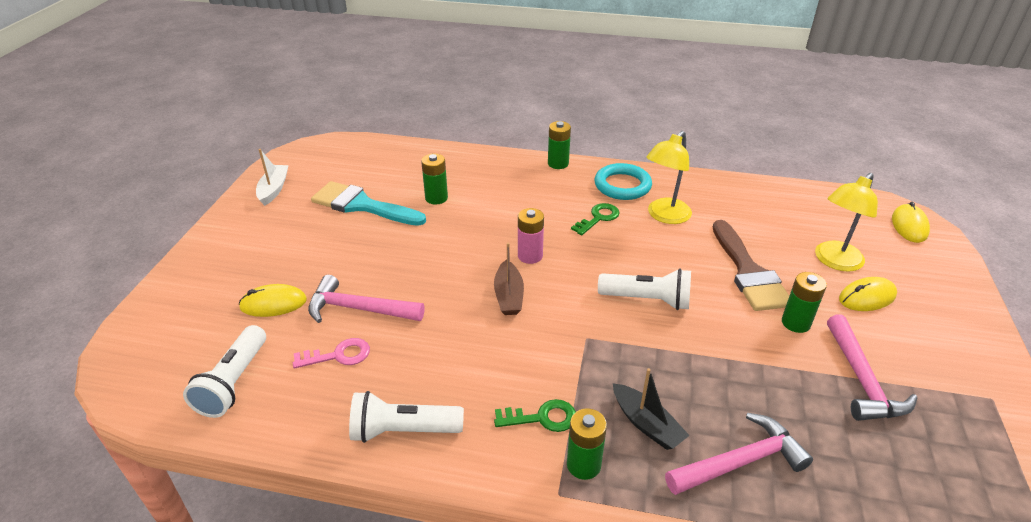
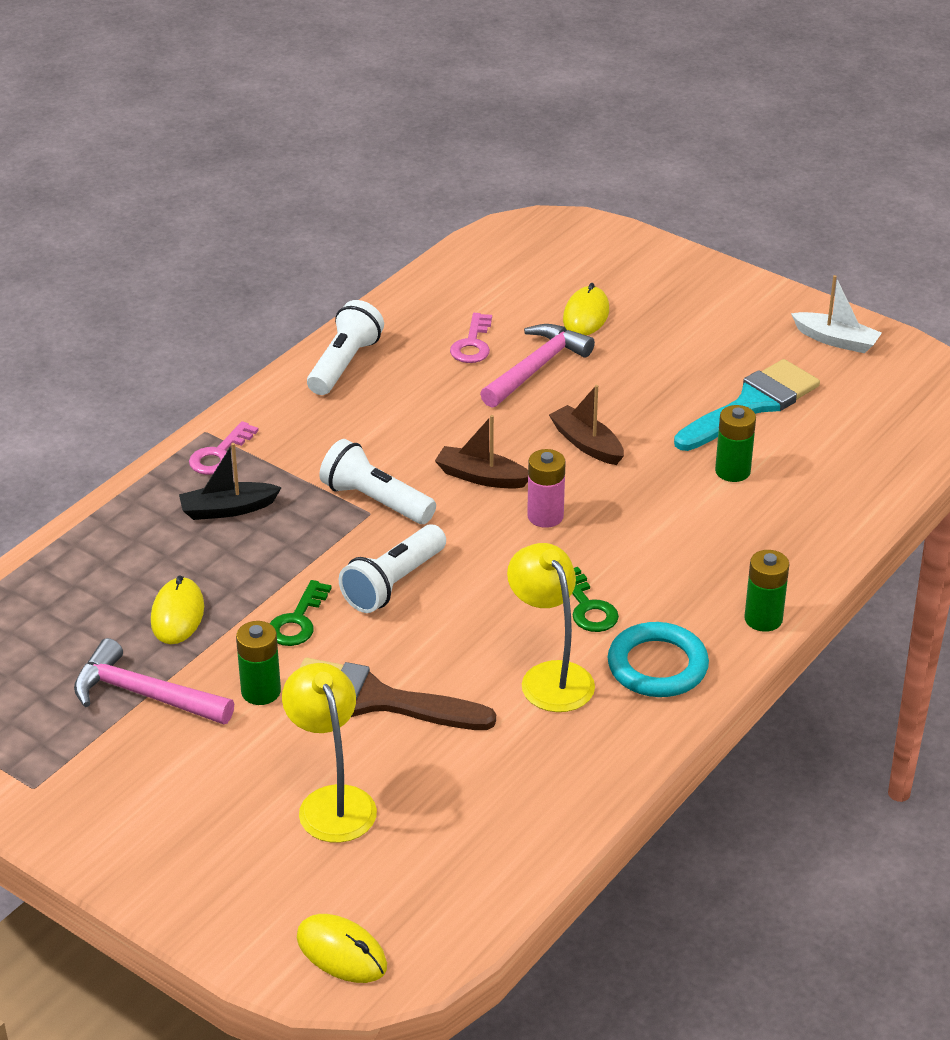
camera: 115 degrees right, 0 degrees up
(233, 382) = (481, 282): white flashlight -> white flashlight (375, 501)
(442, 259) = (586, 444): none -> brown boat
(542, 418) = (290, 447): green key -> green key (297, 620)
(583, 465) = (219, 454): green battery -> pink key
(740, 462) = (138, 550): pink hammer -> none
(867, 297) = (247, 788): yellow mouse -> yellow mouse (177, 614)

